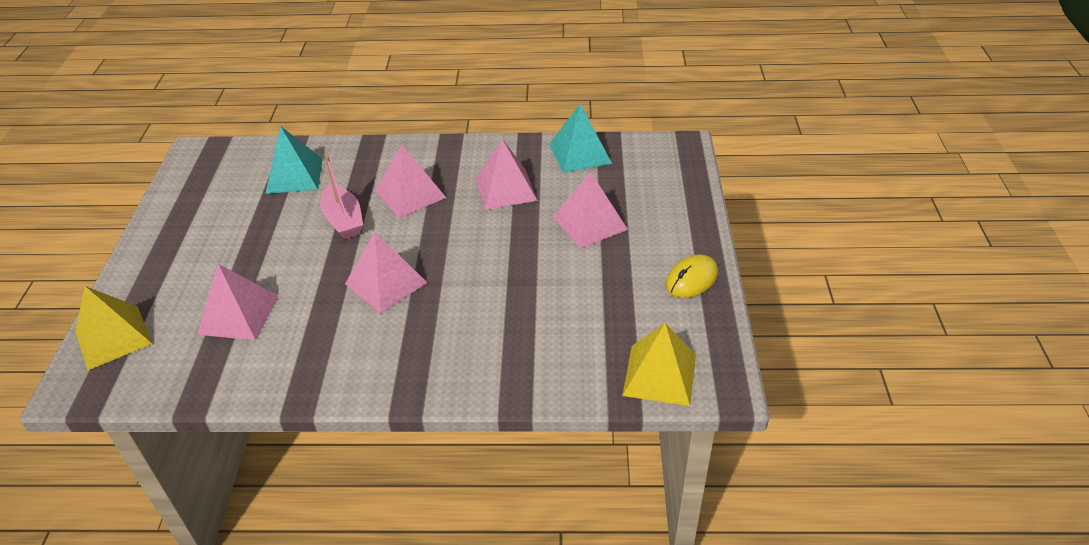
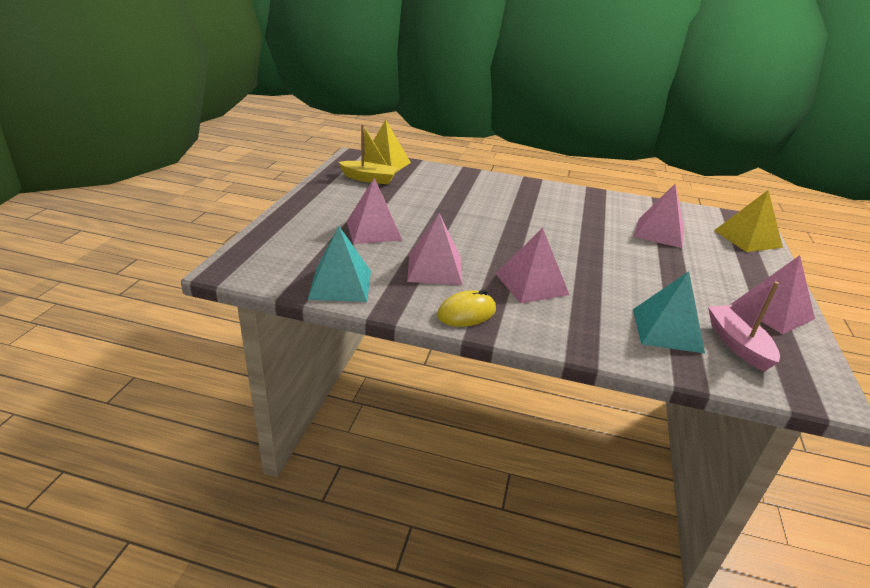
camera: 170 degrees left, 10 degrees down
(343, 220) = (595, 275): pink boat -> pink boat (737, 344)
(386, 283) = (549, 228): pink pyramid -> pink pyramid (772, 311)
(656, 323) = (369, 179): none -> yellow boat
(691, 279) = (327, 190): yellow mouse -> yellow mouse (466, 313)

